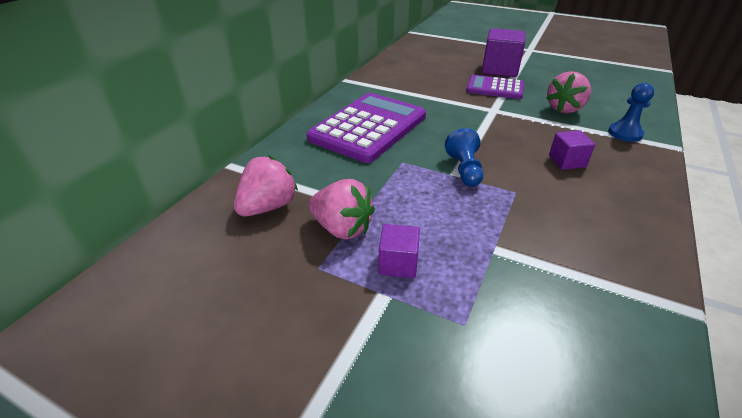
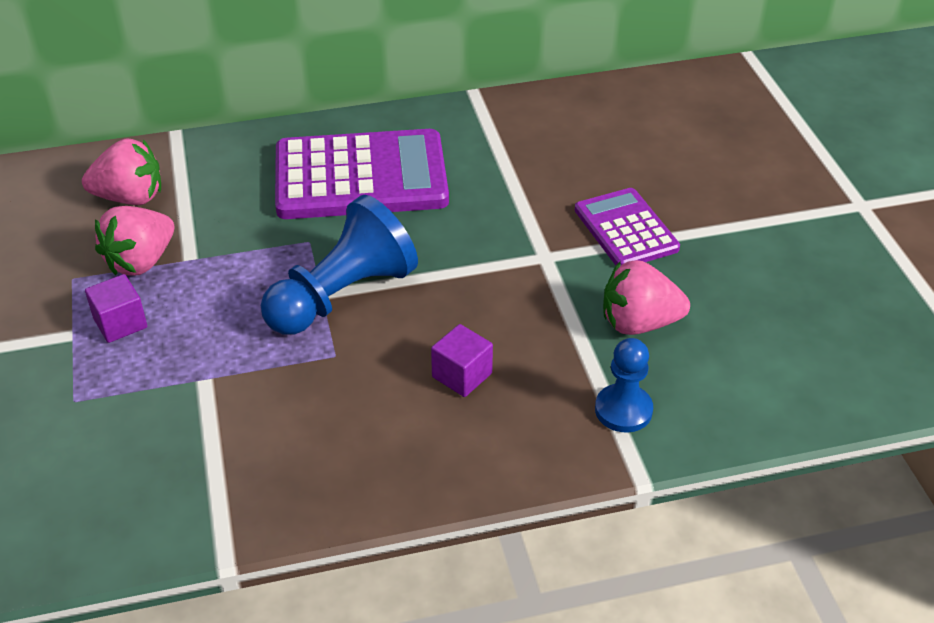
camera: 50 degrees right, 5 degrees up
(342, 228) = (141, 262): pink strawberry -> pink strawberry turned 45 degrees clockwise
(464, 170) = (342, 295): blue pawn -> blue pawn, size x1.74
(500, 69) = (712, 206): purple cube -> none

